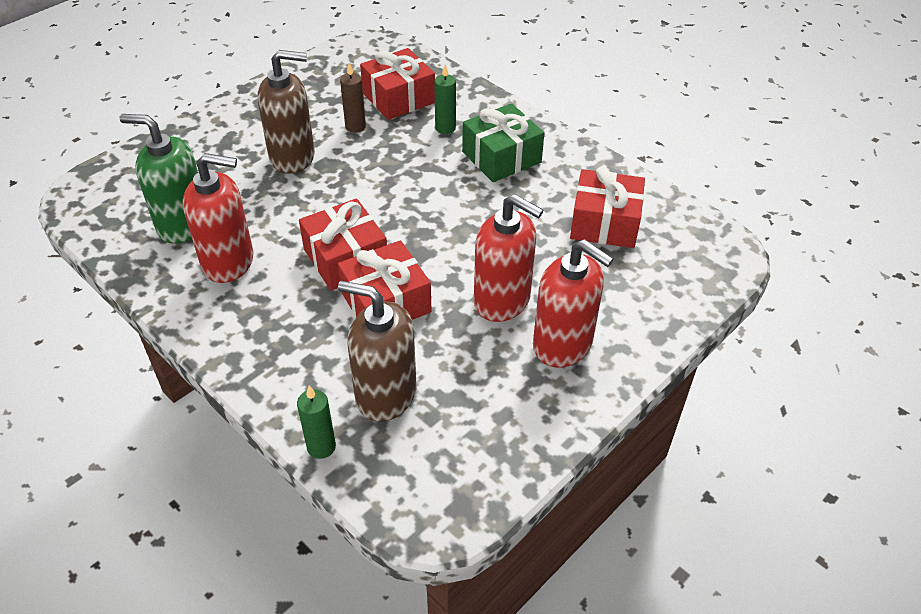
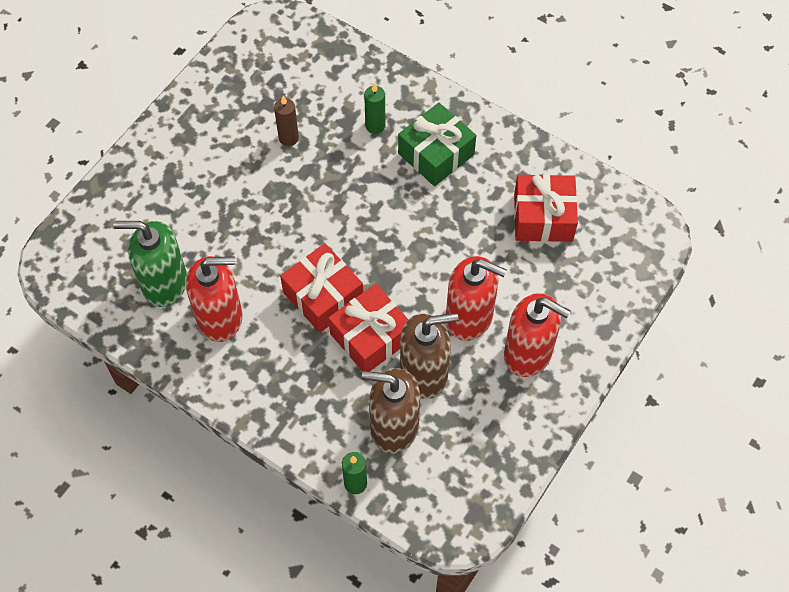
camera: 10 degrees left, 15 degrees up
(293, 157) = (240, 186): brown soap dispenser -> brown soap dispenser (424, 373)
(399, 98) = (320, 93): red gift -> none

